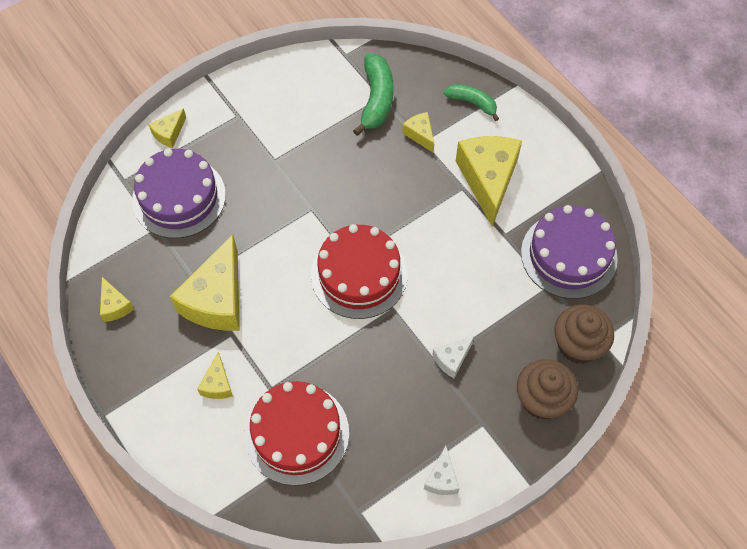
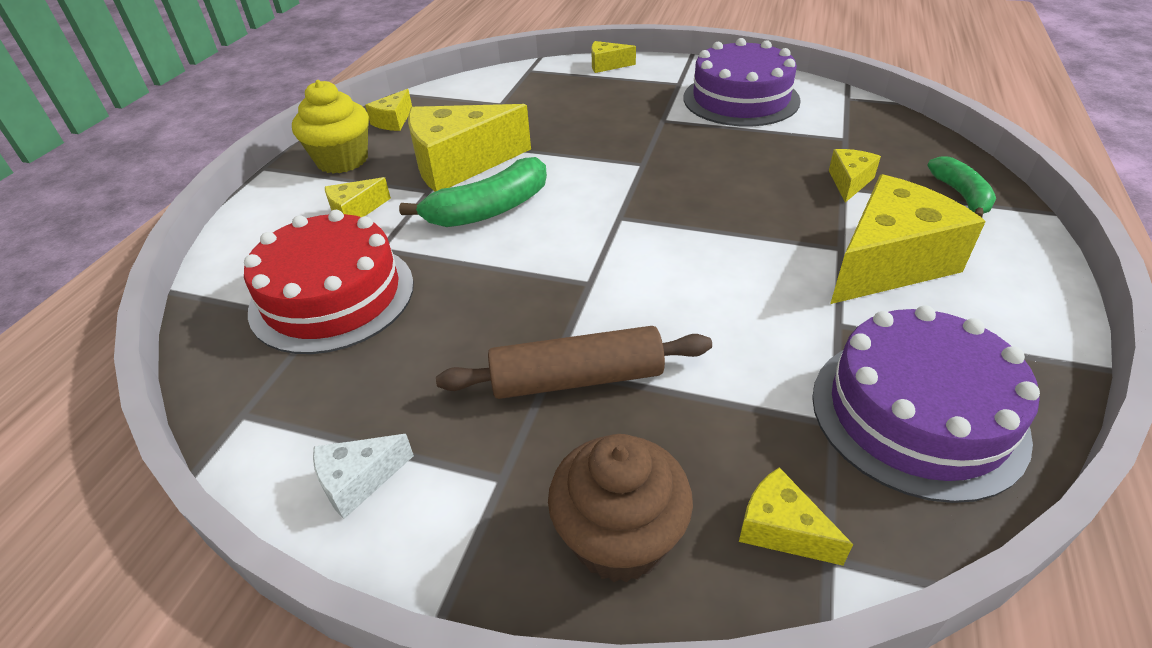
camera: 55 degrees right, 20 degrees down
(142, 362) = (342, 160): none -> yellow cupcake
(179, 197) = (548, 97): purple cake -> purple cake (741, 99)
(359, 274) = (604, 233): red cake -> none
(376, 99) = (835, 136): green banana -> green banana (488, 210)
(452, 359) = (576, 378): white cheese -> brown rolling pin
(578, 345) = (781, 529): brown cupcake -> yellow cheese

